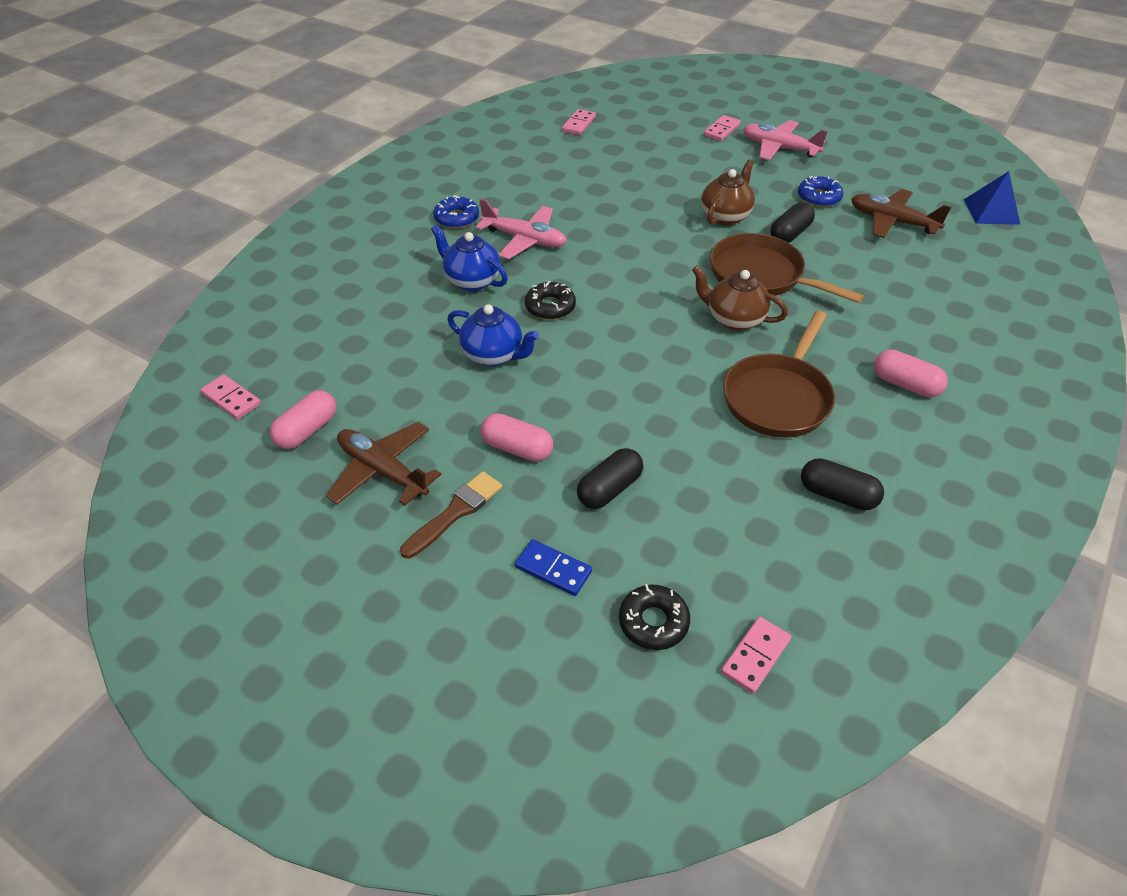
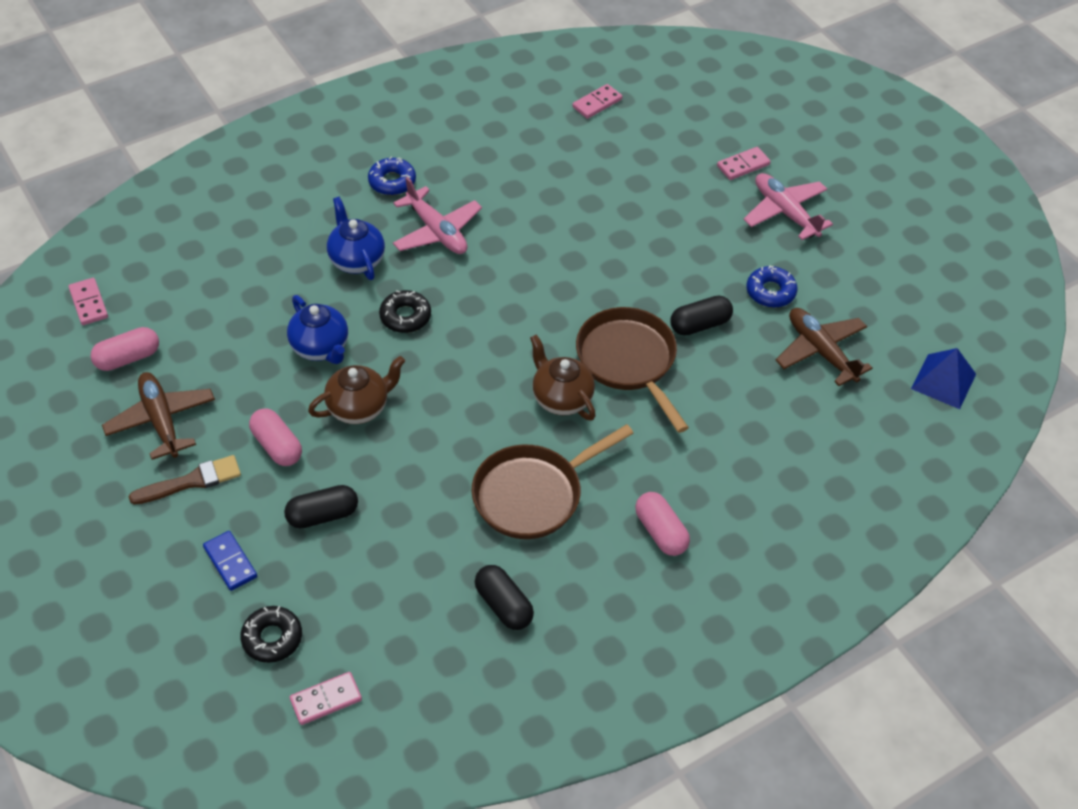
camera: 25 degrees right, 5 degrees up
(725, 216) = (653, 278): brown teapot -> brown teapot (359, 408)

